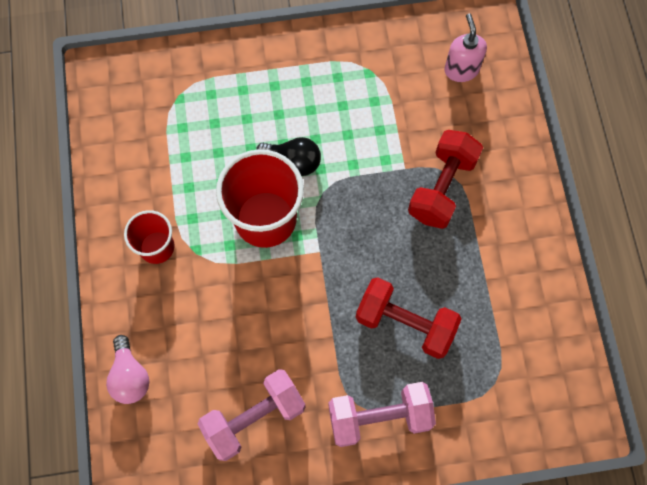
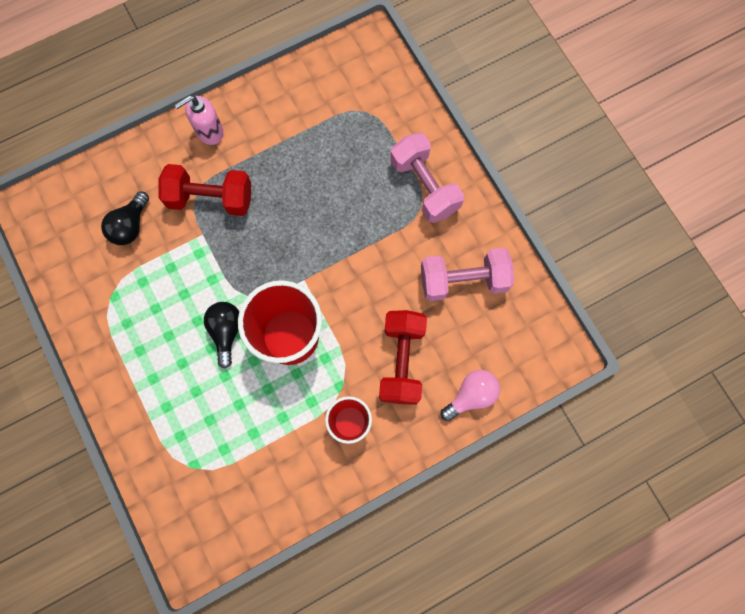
camera: 110 degrees left, 5 degrees up
(254, 418) = (463, 280): pink dumbbell -> pink dumbbell turned 45 degrees counterclockwise
(405, 323) = (341, 191): red dumbbell -> red dumbbell (401, 361)
(437, 105) = (130, 226): none -> black light bulb
(461, 70) = (87, 216): pink soap dispenser -> pink soap dispenser (209, 131)

